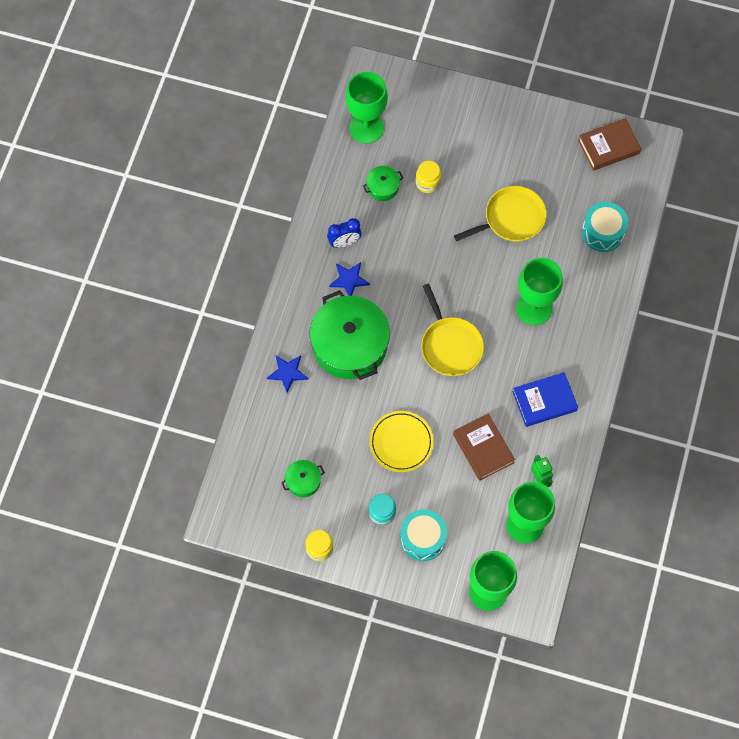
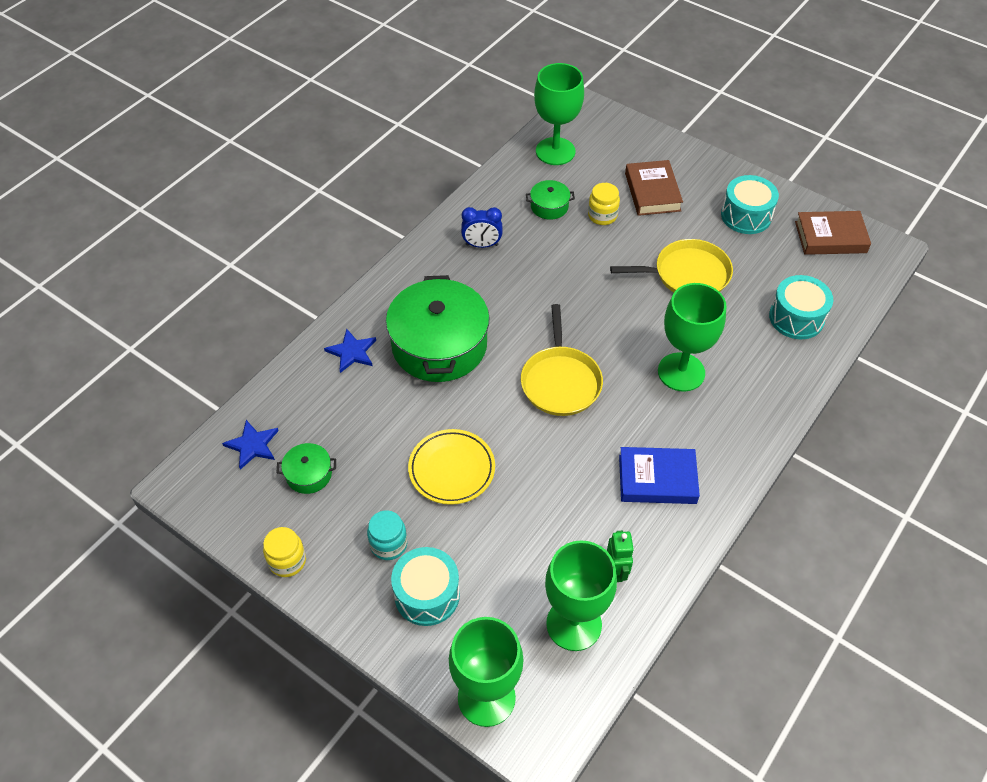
camera: 20 degrees right, 15 degrees down
(349, 280) = (470, 281): blue star -> blue star (252, 445)
(483, 448) = (554, 510): brown book -> brown book (652, 192)
(539, 146) = (746, 216): none -> turquoise drum

